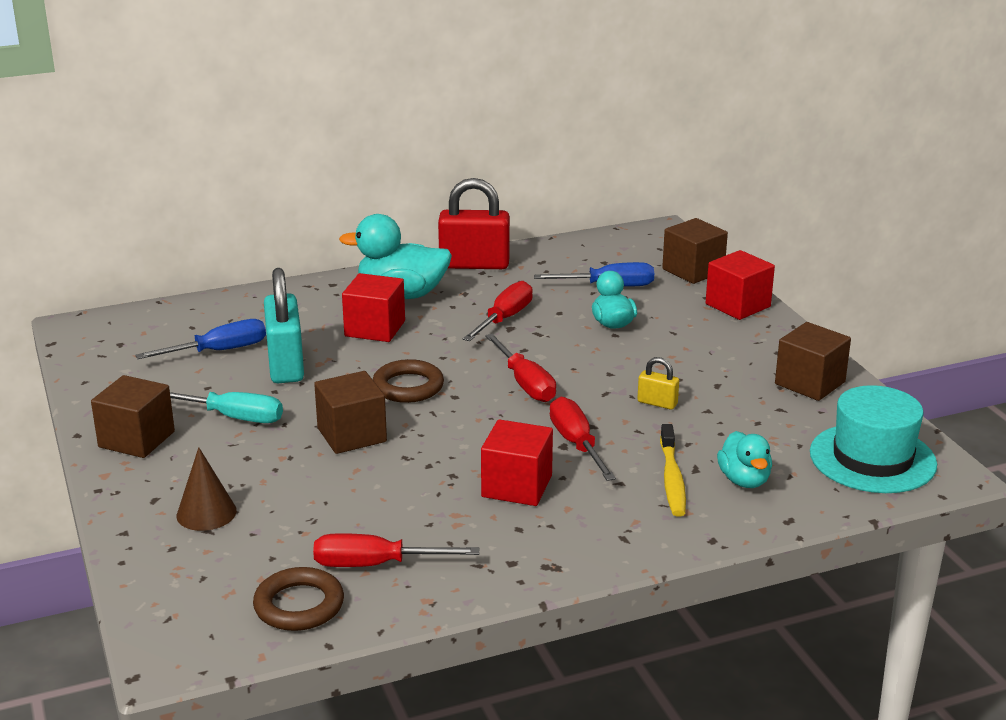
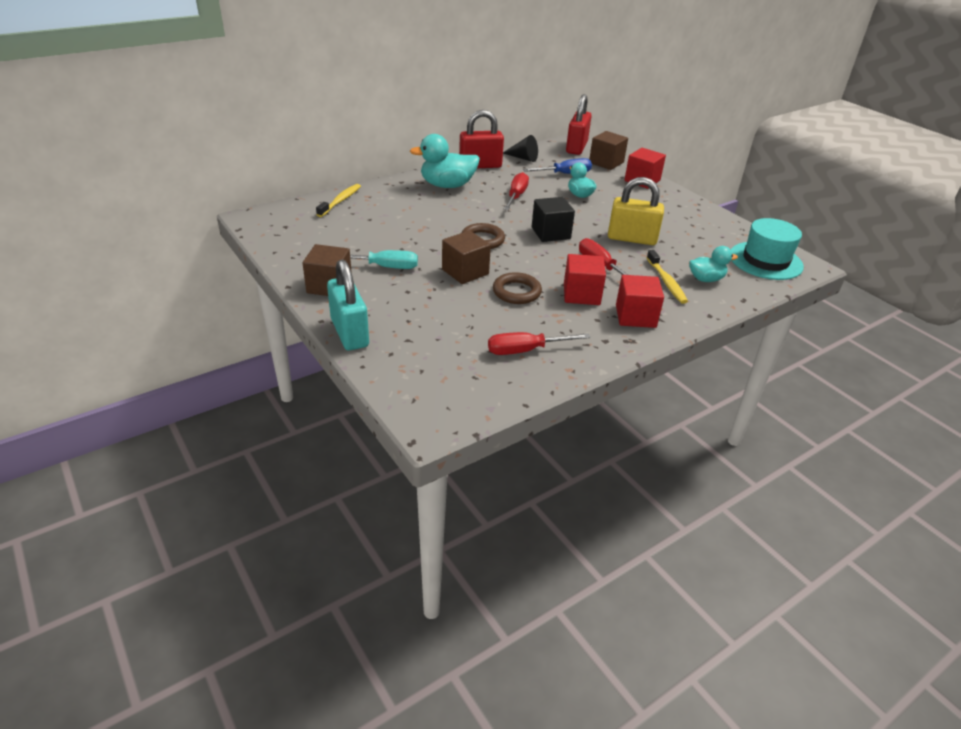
camera: 15 degrees left, 10 degrees up
(206, 513) = (401, 329): brown cone -> none
(219, 351) = (353, 226): blue screwdriver -> none
(222, 309) = (340, 201): none -> yellow toothbrush
(286, 365) = (400, 232): turquoise padlock -> turquoise padlock (350, 333)
(299, 605) = (493, 381): brown ring -> brown ring (516, 292)
(375, 328) = (442, 206): red cube -> red cube (635, 316)
(525, 384) = (550, 233): red screwdriver -> black cube
(553, 255) = (523, 158): none -> black cone
(656, 242) = (576, 147): none -> red padlock
(657, 403) = (631, 239): yellow padlock -> yellow padlock, size x2.11
(744, 480) = (706, 279): turquoise duck -> turquoise duck turned 75 degrees counterclockwise
(810, 383) = (707, 221): brown cube -> none

